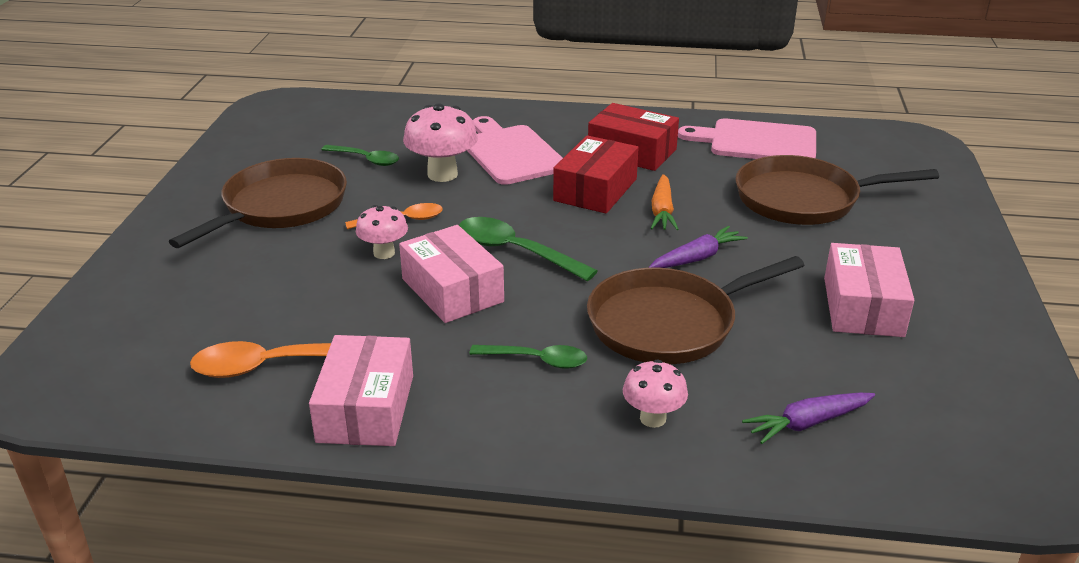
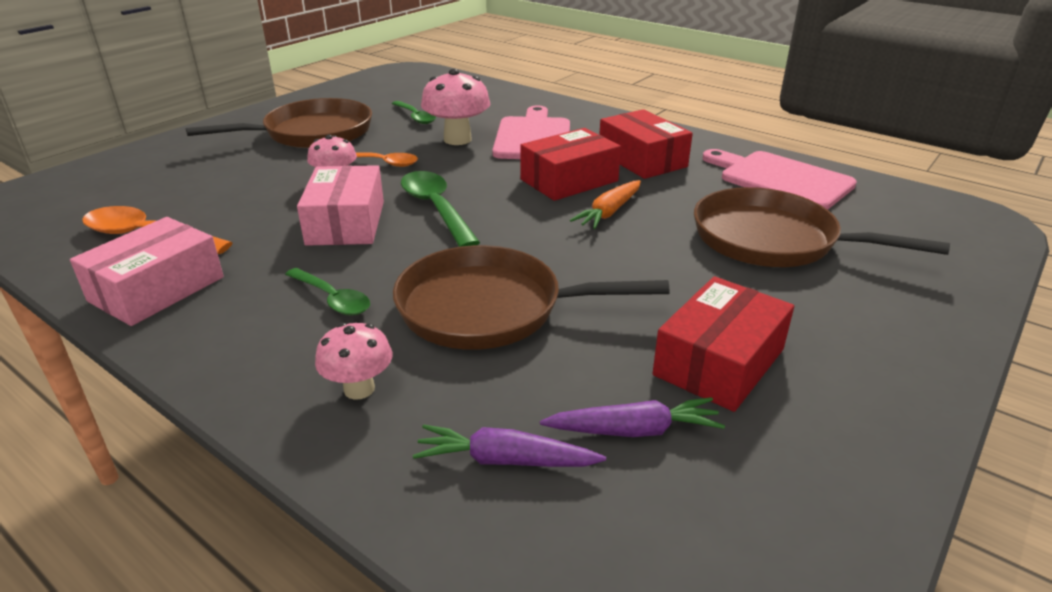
camera: 30 degrees right, 0 degrees up
(696, 258) = (591, 260): purple carrot -> purple carrot (633, 430)
(863, 307) = (719, 362): pink box -> red box

